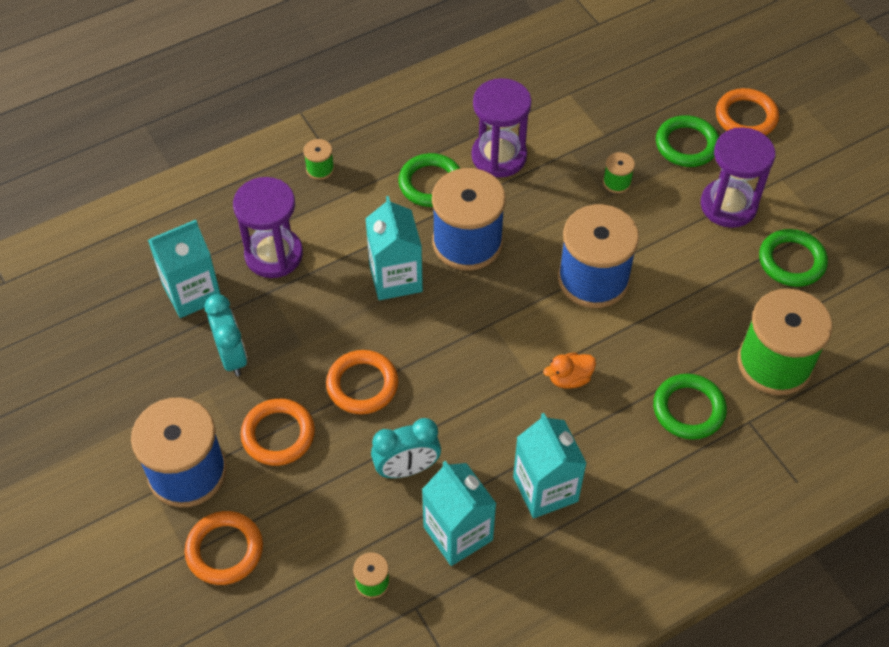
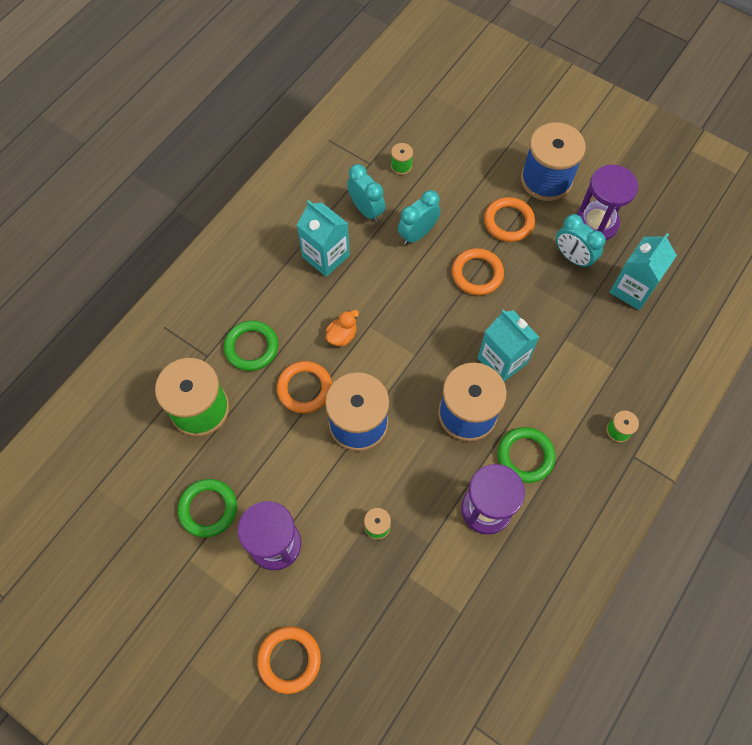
camera: 155 degrees right, 10 degrees up
(224, 550) = (494, 149): orange ring -> orange ring (304, 388)
(274, 254) = (599, 341): purple hourglass -> purple hourglass (596, 223)
(458, 533) = (366, 210): turquoise carton -> turquoise clock
(686, 145) = (333, 598): green ring -> none

